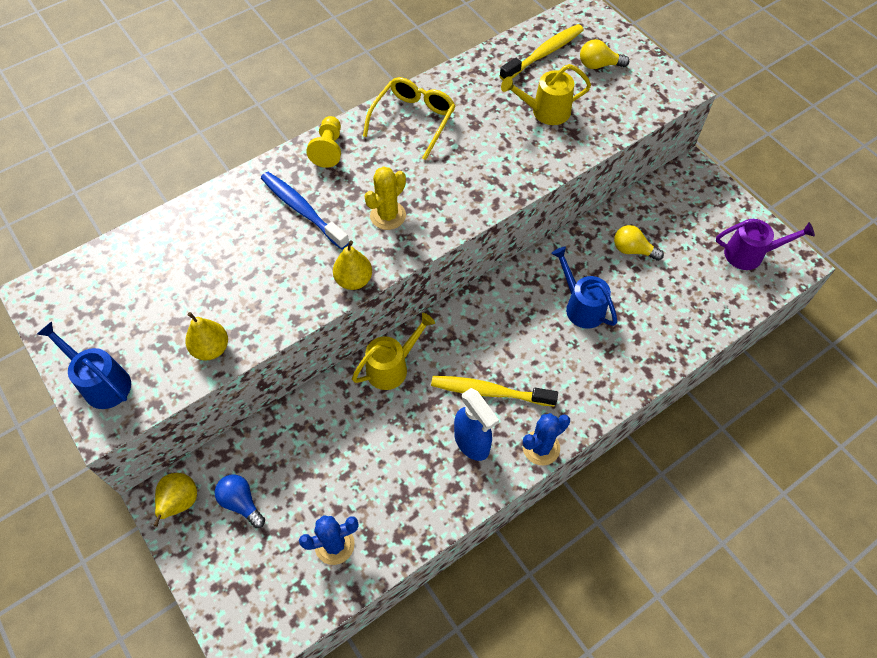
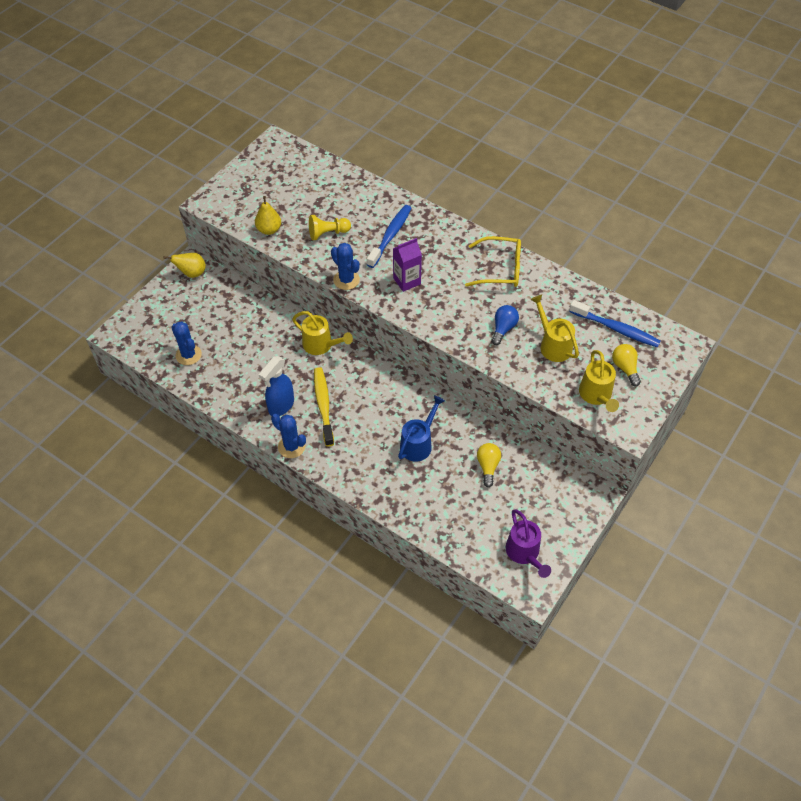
camera: 70 degrees right, 5 degrees down
(101, 382) = (229, 192): blue watering can -> none
(241, 502) = (200, 301): blue light bulb -> blue light bulb (503, 328)
(328, 149) = (449, 232): yellow pawn -> yellow pawn (328, 233)
(354, 280) = (346, 280): yellow pear -> blue cactus
(388, 215) = (407, 281): yellow cactus -> purple carton
(544, 53) = (616, 329): yellow toothbrush -> blue toothbrush
(627, 100) = (596, 396): none -> yellow watering can

